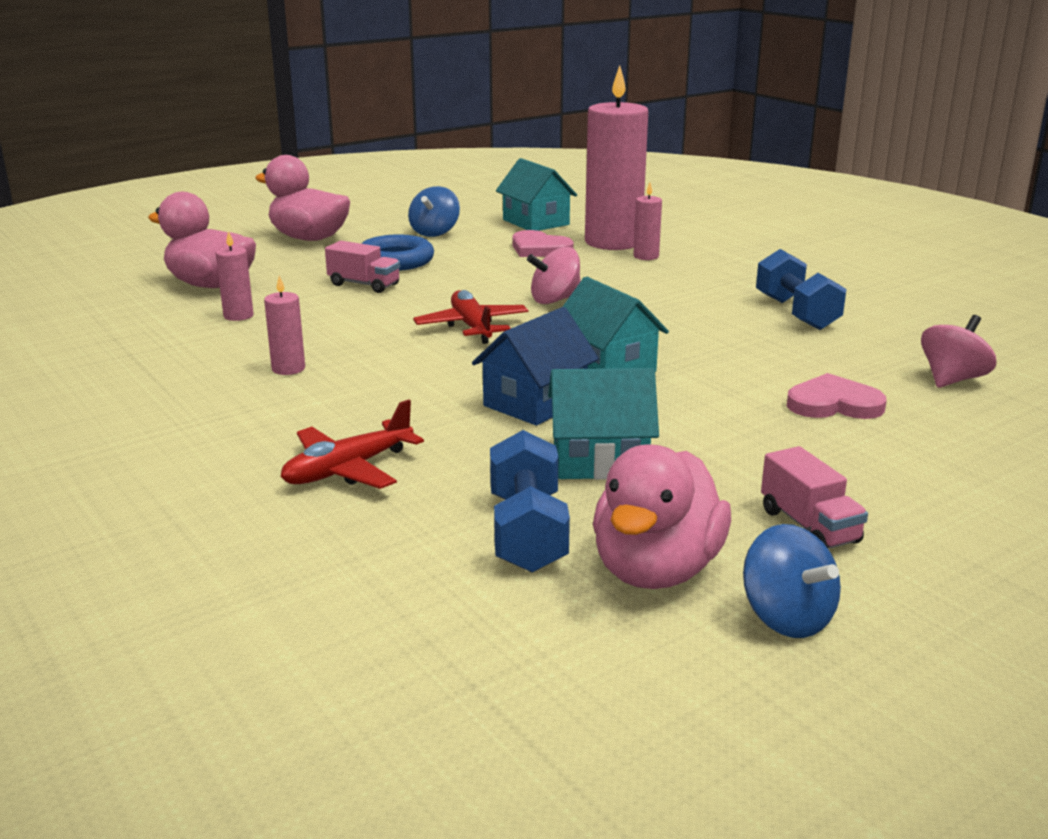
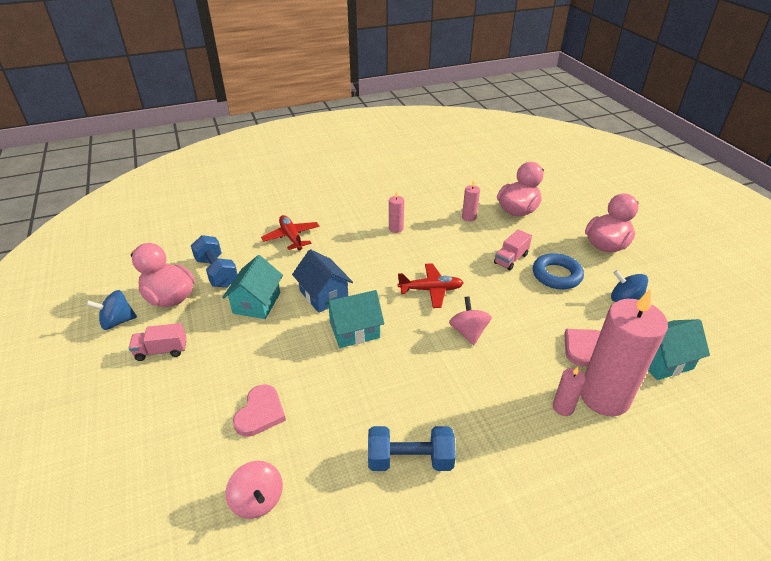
camera: 105 degrees right, 15 degrees up
(527, 532) = (217, 272): blue dumbbell -> blue dumbbell turned 45 degrees clockwise

